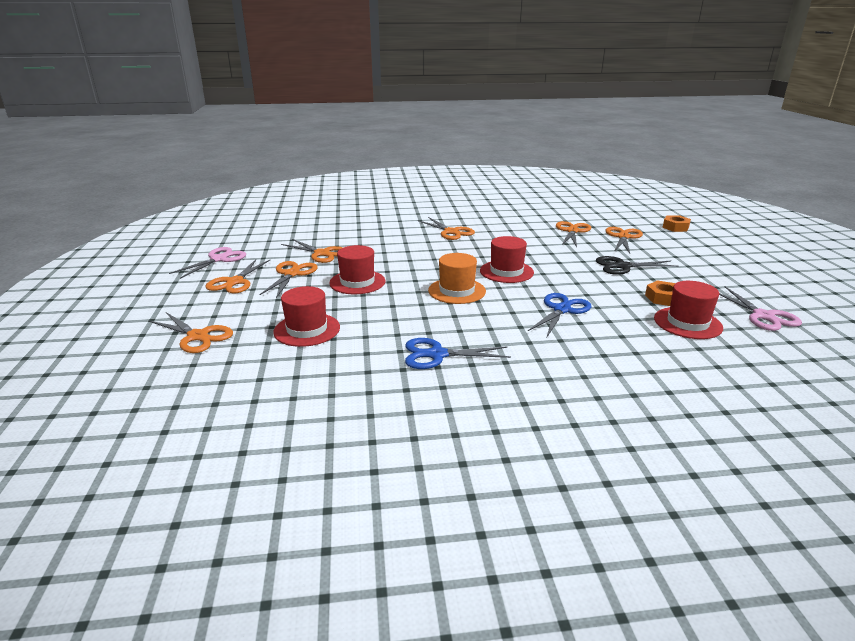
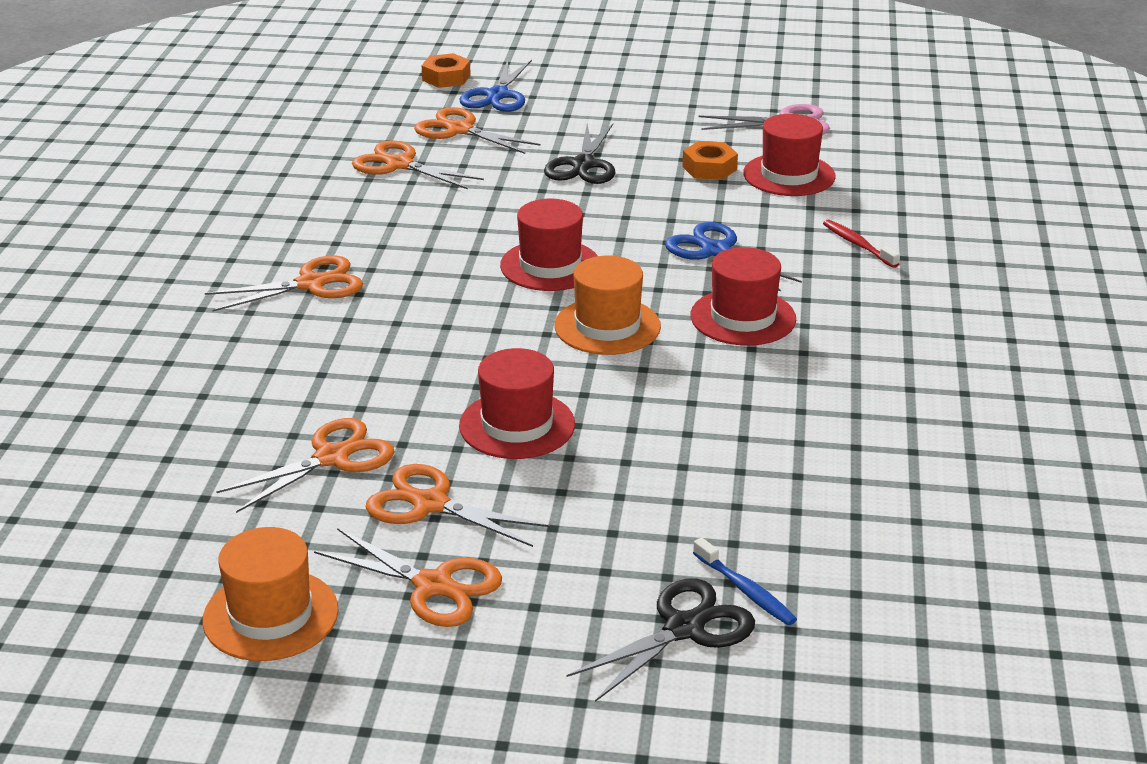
camera: 75 degrees left, 5 degrees up
(198, 336) = (684, 628): orange scissors -> black scissors
(219, 259) = (270, 615): pink scissors -> orange hat
(226, 349) = (746, 591): none -> blue toothbrush
(307, 330) = (700, 497): red hat -> red hat (743, 317)
(437, 355) = (823, 379): blue scissors -> blue scissors (497, 95)
(617, 354) = (858, 244): none -> red toothbrush

